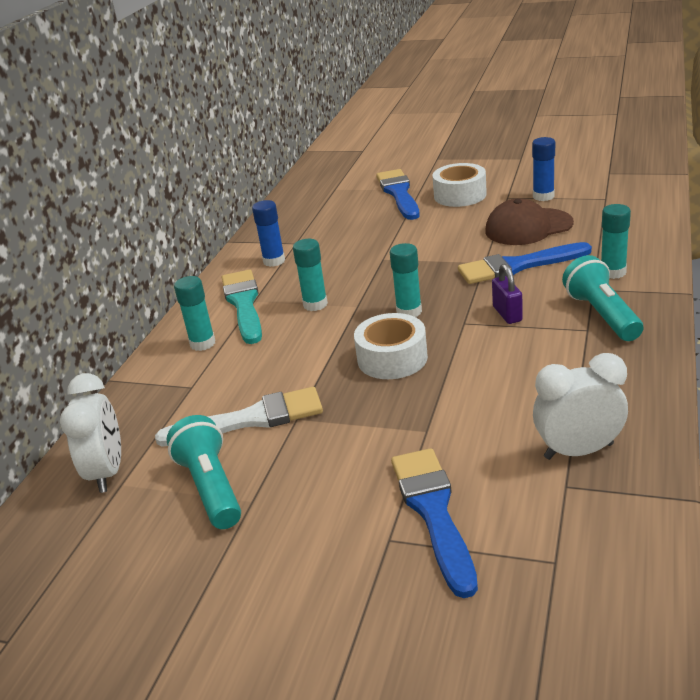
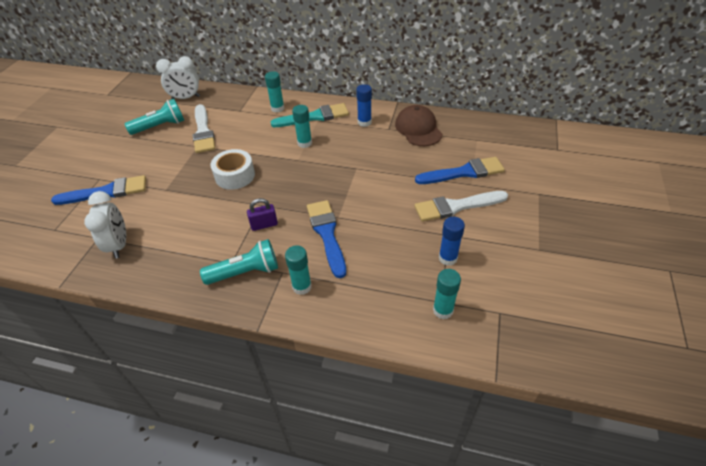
camera: 85 degrees right, 15 degrees up
(409, 312) = (282, 181): turquoise glue stick -> turquoise glue stick (443, 310)
(460, 195) = (456, 206): white tape -> white brush
(528, 227) = (389, 244): brown cap -> brown cap (418, 129)

